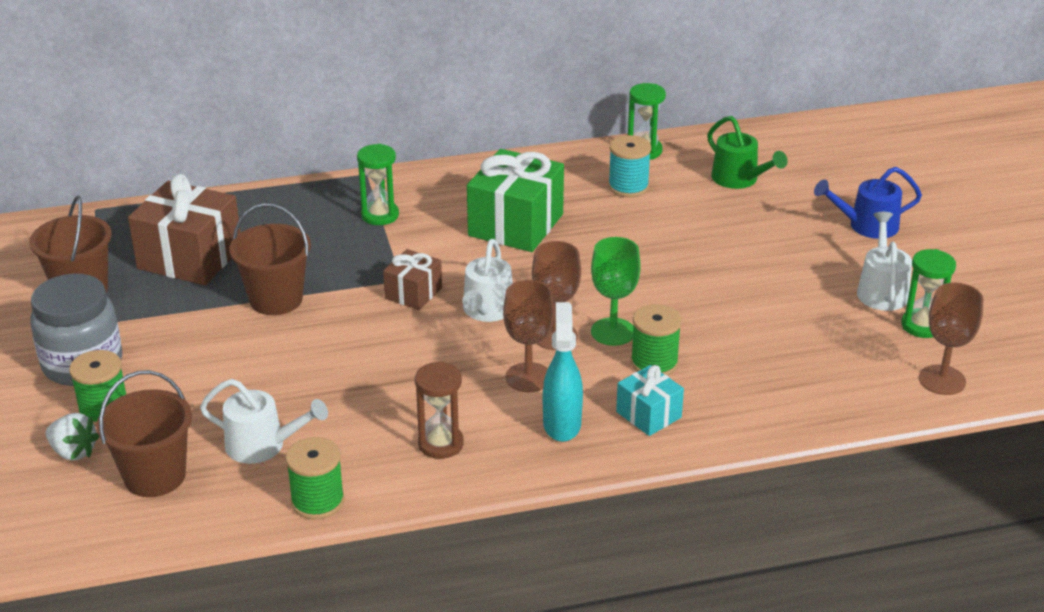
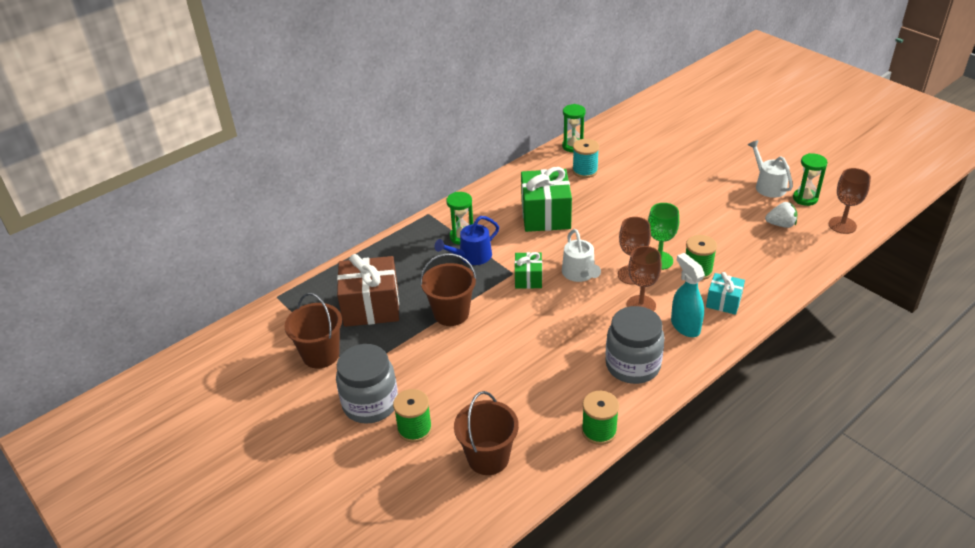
camera: 25 degrees left, 5 degrees up
(73, 452) = (422, 464): white strawberry -> white strawberry (781, 224)
(262, 445) = (533, 410): white watering can -> none
(413, 293) = (528, 279): brown gift -> green gift
(440, 444) = (632, 365): brown hourglass -> grey jar
(739, 179) = (638, 146): green watering can -> none
(867, 226) = (727, 151): blue watering can -> blue watering can (471, 256)

